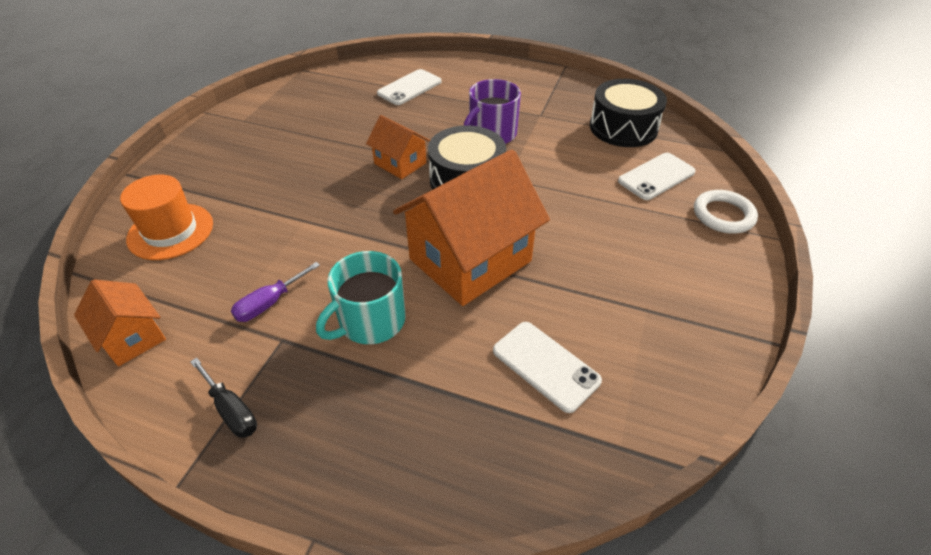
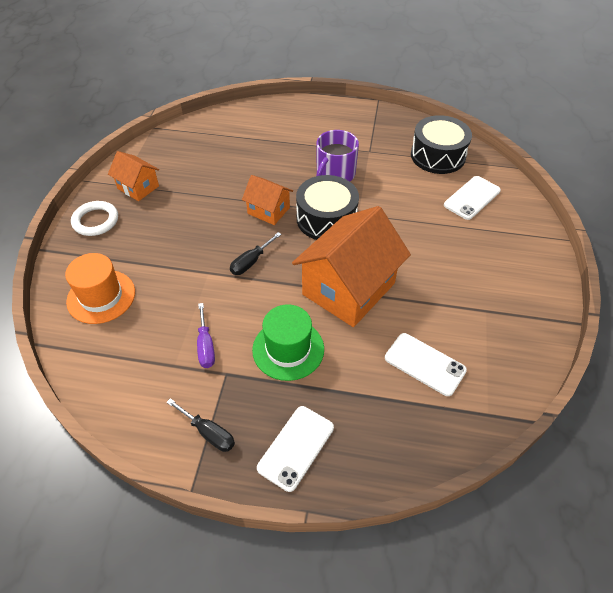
camera: 10 degrees left, 5 degrees up
(132, 337) = (109, 389): orange house -> orange house (138, 187)
(269, 303) = (206, 346): purple screwdriver -> purple screwdriver turned 45 degrees counterclockwise
(359, 215) = (251, 262): none -> black screwdriver
(370, 321) = (288, 349): turquoise mug -> green hat
(409, 88) = (254, 136): white phone -> white phone (296, 447)
(723, 215) = (527, 225): white ring -> white ring (95, 221)

